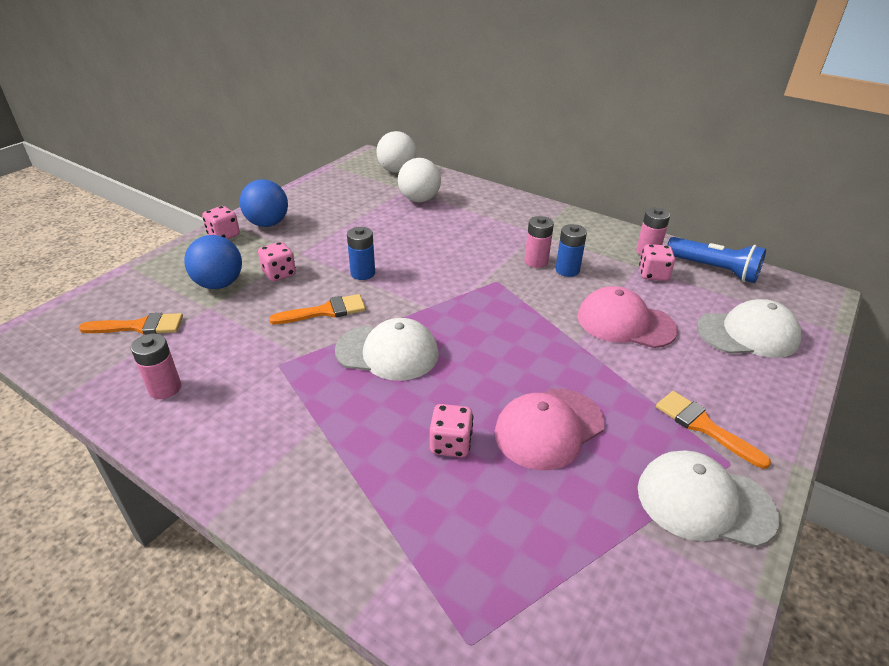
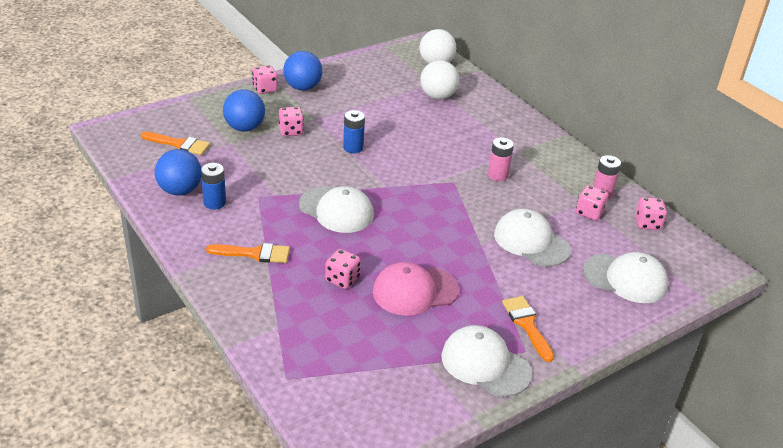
camera: 20 degrees right, 0 degrees up
(165, 388) = (180, 190): pink battery -> blue ball
(325, 311) = (309, 169): orange brush -> orange brush (254, 253)
(567, 270) = (518, 189): blue battery -> blue battery (214, 203)
(625, 323) = (531, 241): pink cap -> white cap
(713, 270) = (647, 223): blue flashlight -> pink dice

